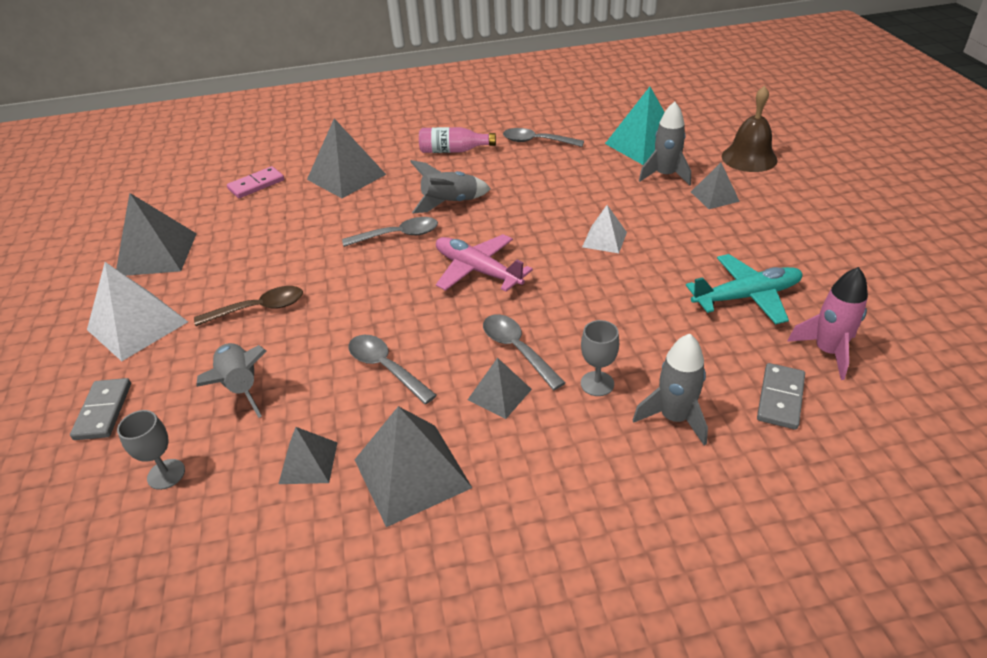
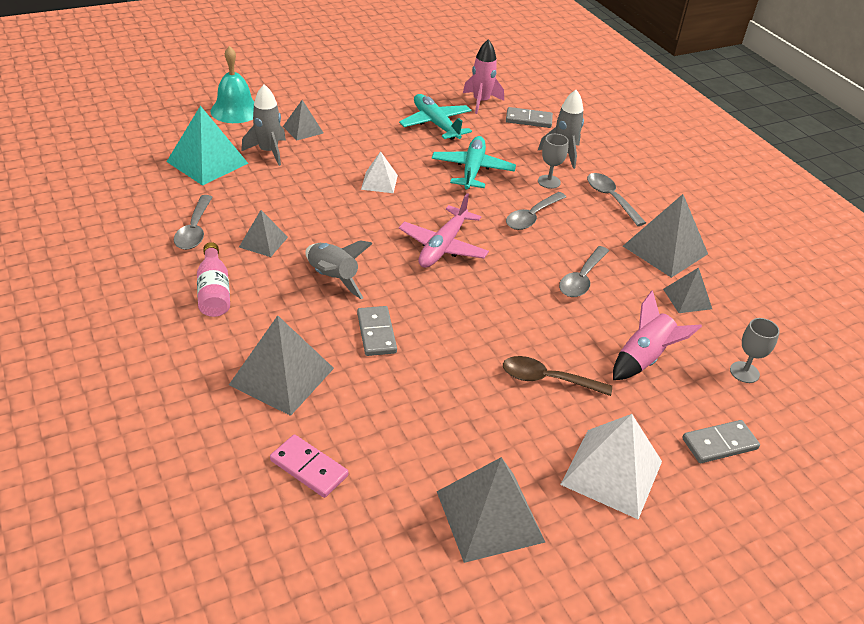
camera: 110 degrees left, 0 degrees up
(241, 387) = (644, 358): grey rocket -> pink rocket
(259, 309) = (547, 379): brown spoon -> brown spoon turned 45 degrees counterclockwise
(369, 220) = (376, 333): none -> grey domino
(398, 235) = (400, 305): grey spoon -> grey spoon (611, 198)
(499, 394) = (579, 221): grey pyramid -> grey pyramid (263, 242)
(629, 314) = (472, 170): none -> turquoise plane
(749, 158) = (235, 110): brown bell -> turquoise bell

